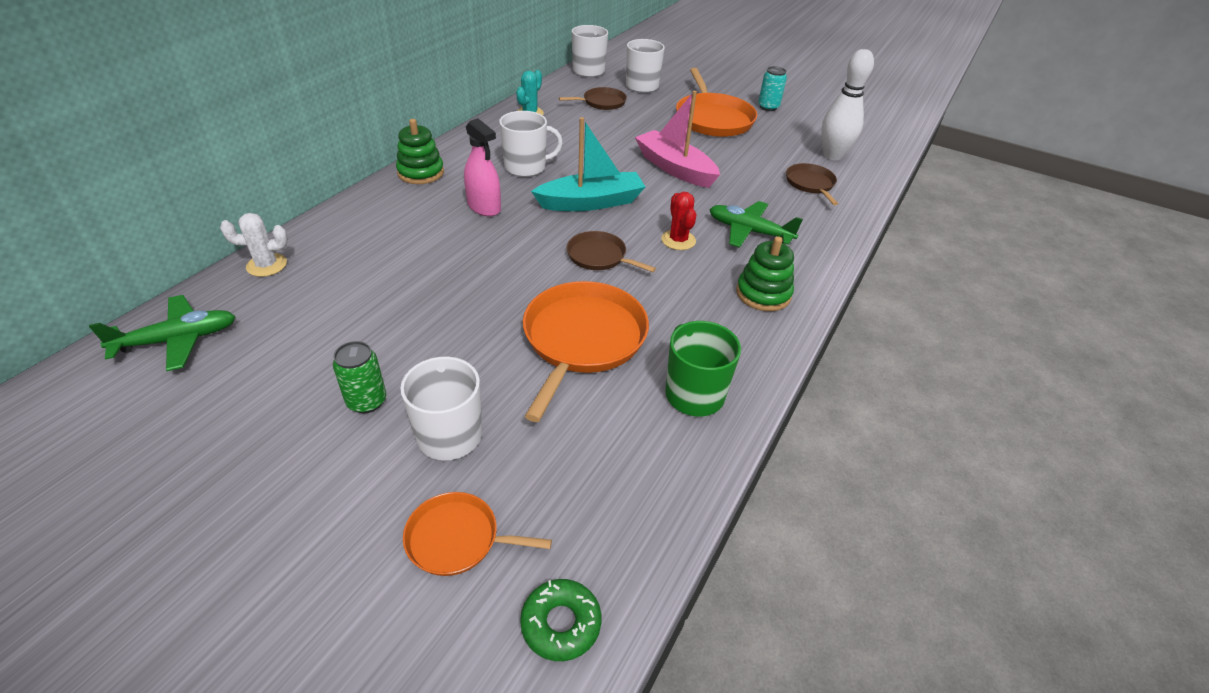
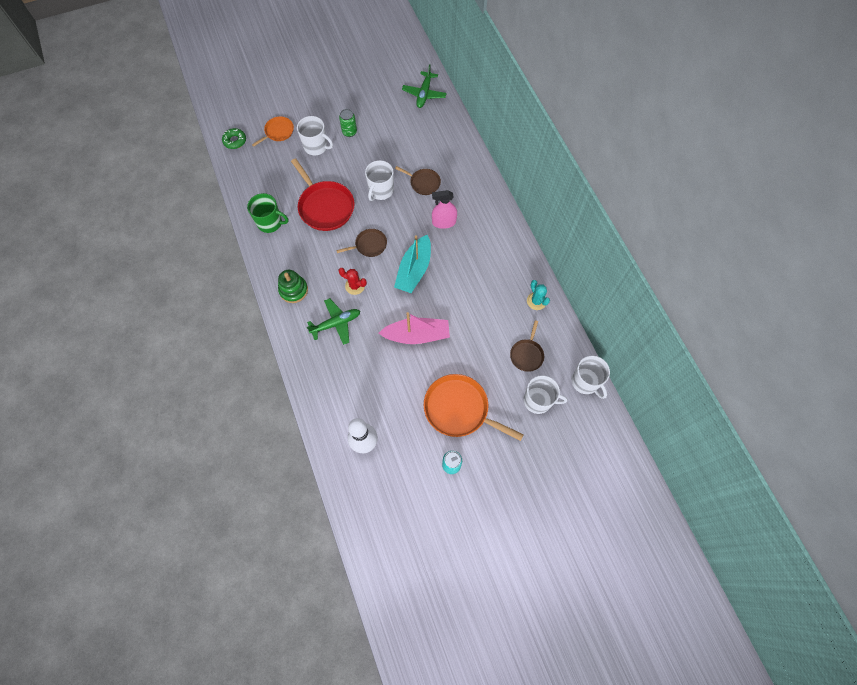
camera: 130 degrees right, 25 degrees up
(267, 265) = (454, 129): white cactus -> none
(421, 173) = (496, 211): green stacking toy -> none
(526, 167) = (470, 261): white mug -> white mug (381, 191)
(582, 340) = (325, 206): orange pan -> red pan
(810, 184) = (348, 396): brown pan -> brown pan (423, 183)

